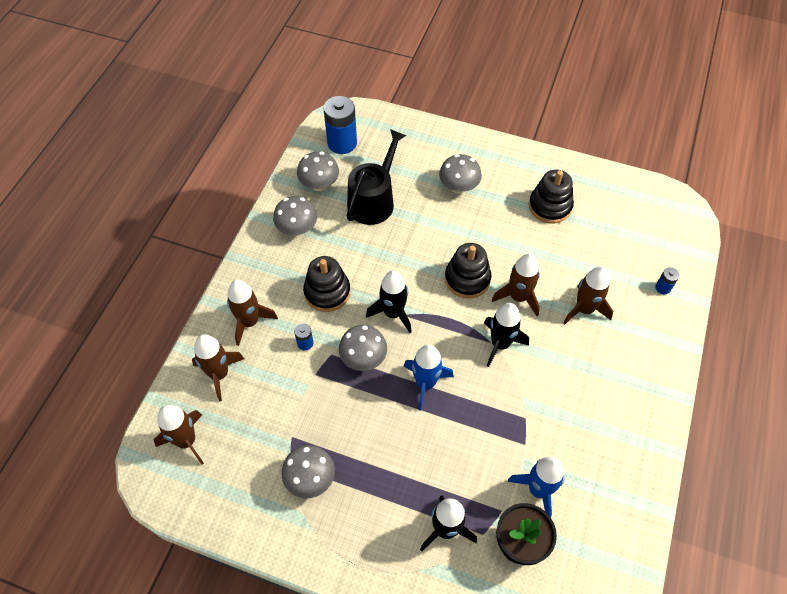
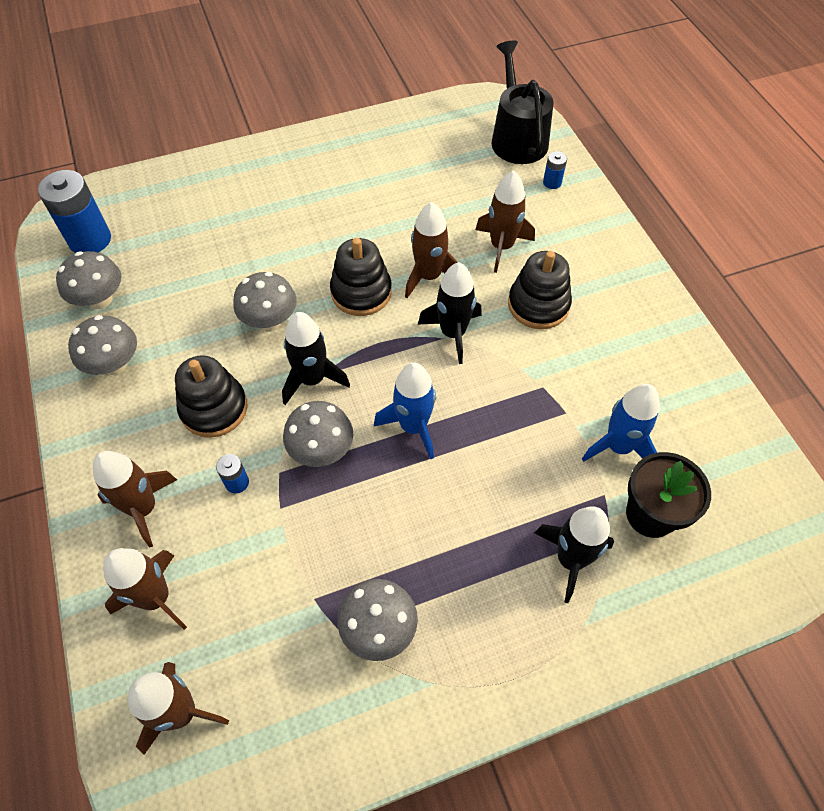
camera: 40 degrees left, 0 degrees up
(373, 200) = (183, 277): black watering can -> black watering can (517, 138)
(458, 187) = (269, 208): grey mushroom -> grey mushroom (269, 320)
(550, 206) = (381, 172): black stacking toy -> black stacking toy (538, 305)

